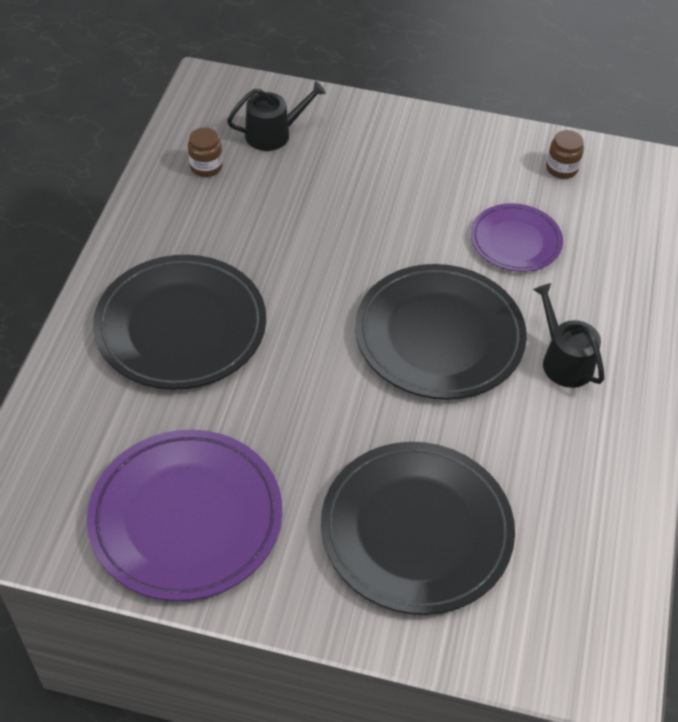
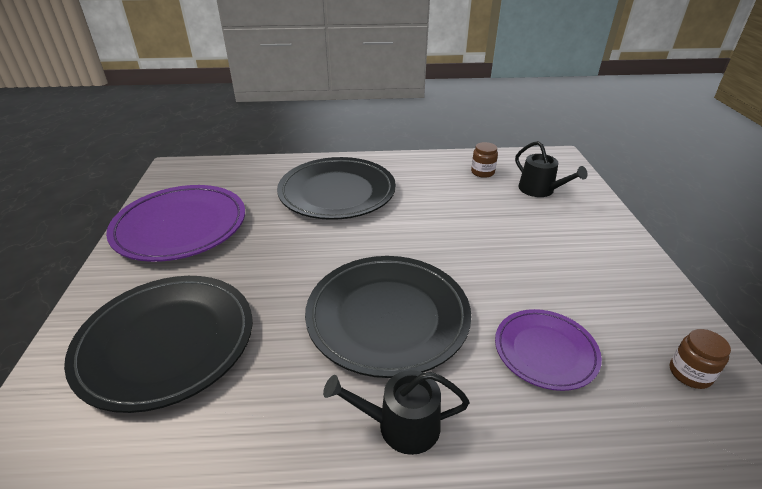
camera: 75 degrees right, 15 degrees down
(564, 361) = (401, 425): black watering can -> black watering can turned 135 degrees counterclockwise

